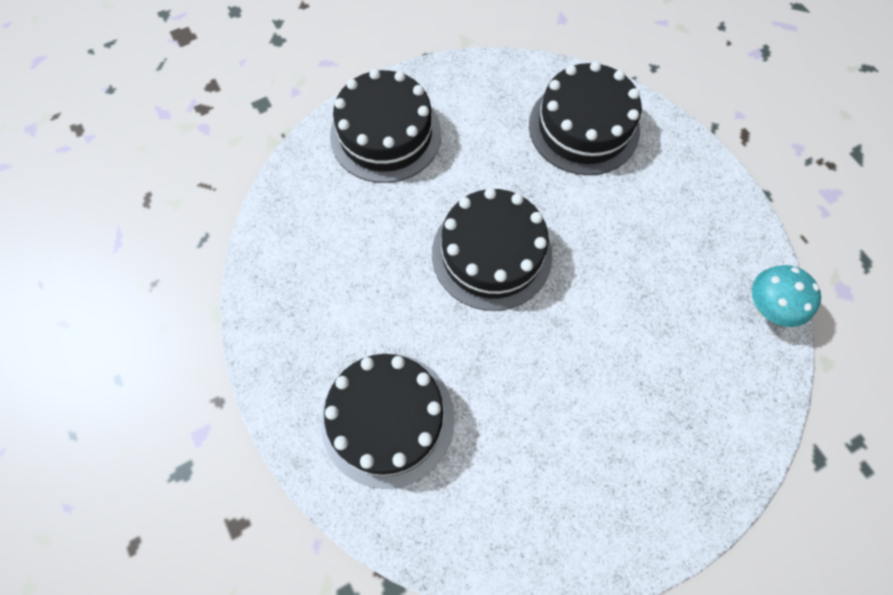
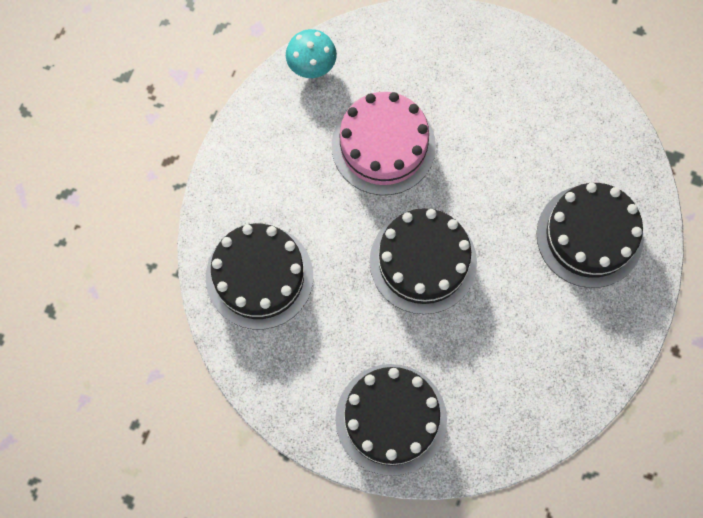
camera: 130 degrees left, 5 degrees up
(632, 307) = (383, 146): none -> pink cake

